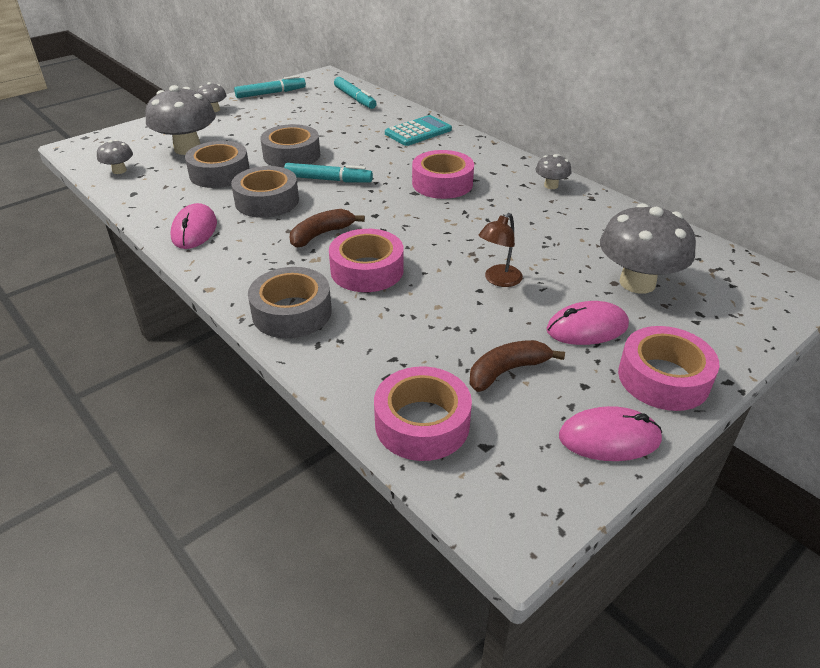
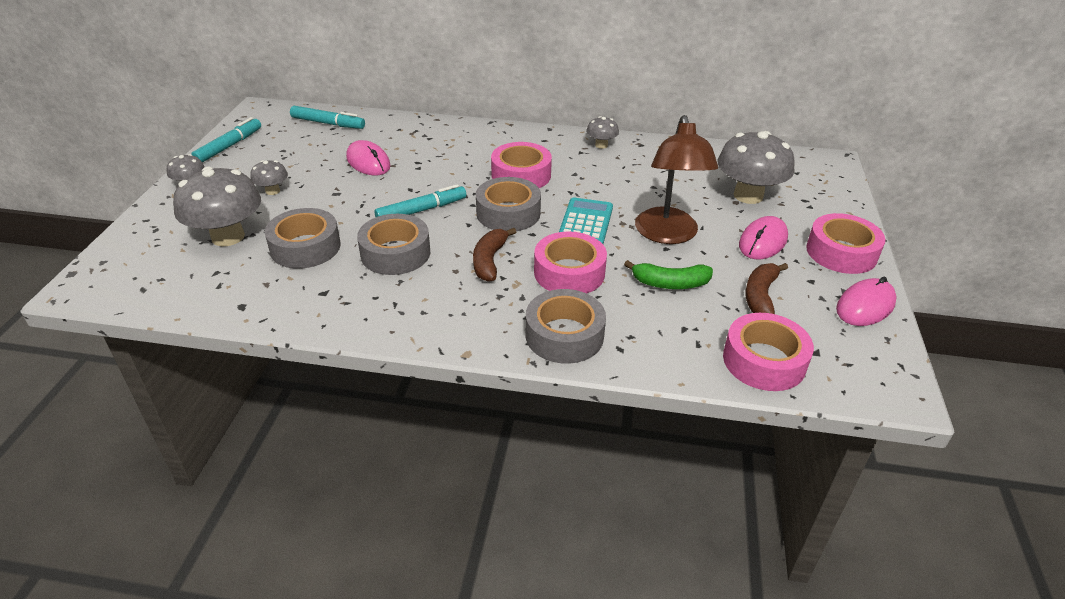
camera: 40 degrees left, 0 degrees up
(119, 171) = (184, 291): grey mushroom -> grey mushroom (272, 191)
(194, 230) = (368, 311): pink mouse -> pink mouse (368, 162)
(291, 155) = (351, 201): grey tape -> grey tape (508, 213)
(418, 132) = (435, 136): turquoise calculator -> turquoise calculator (585, 223)
(437, 319) = (670, 284): none -> green banana
(498, 280) = (668, 235): brown lamp -> brown lamp, size x1.89

